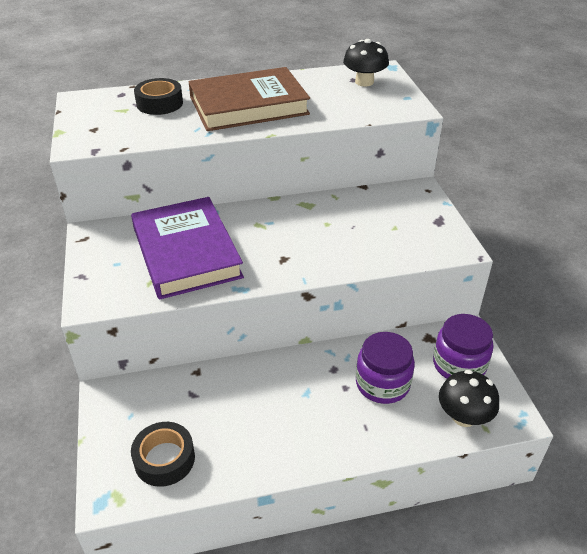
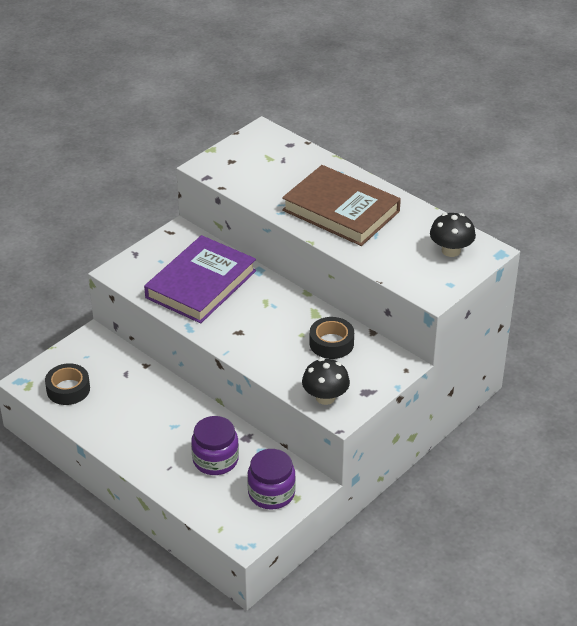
camera: 55 degrees right, 0 degrees up
(159, 103) = (296, 169): black tape -> black tape (331, 343)
(463, 416) = (221, 513): black mushroom -> black mushroom (325, 397)

